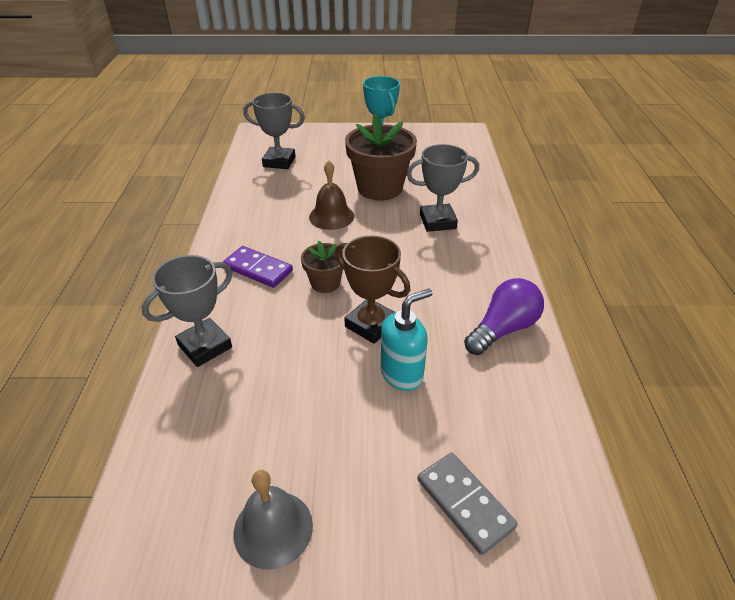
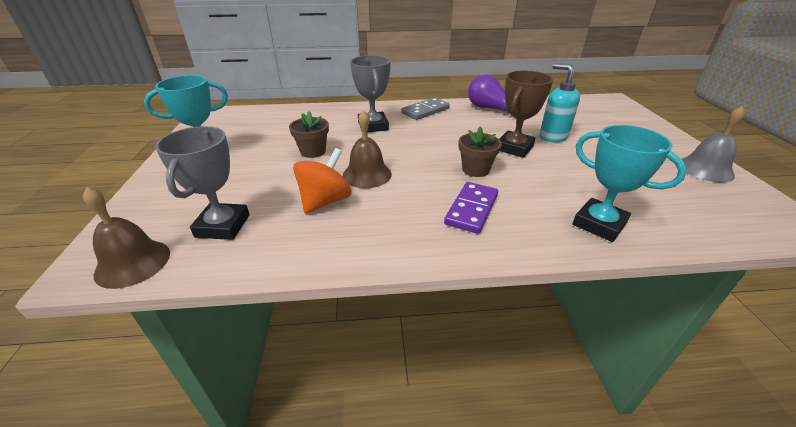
camera: 95 degrees left, 5 degrees down
(205, 346) = (599, 224): grey trophy -> turquoise trophy
(255, 142) = (133, 263): none -> brown bell
(295, 197) = (325, 201): none -> orange spinning top
(380, 188) = (313, 151): brown flower pot -> brown flower pot, size x0.53
(465, 503) = (622, 121): grey domino -> grey domino (425, 111)

